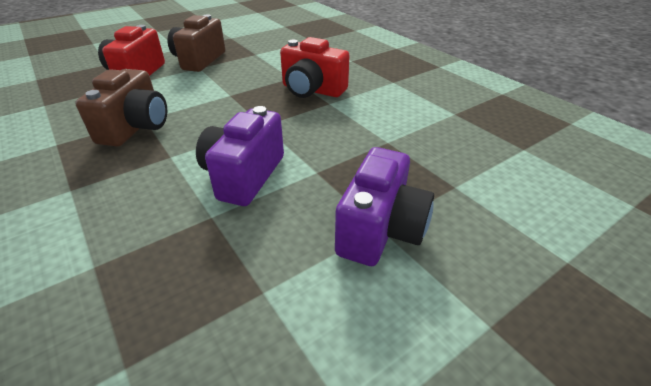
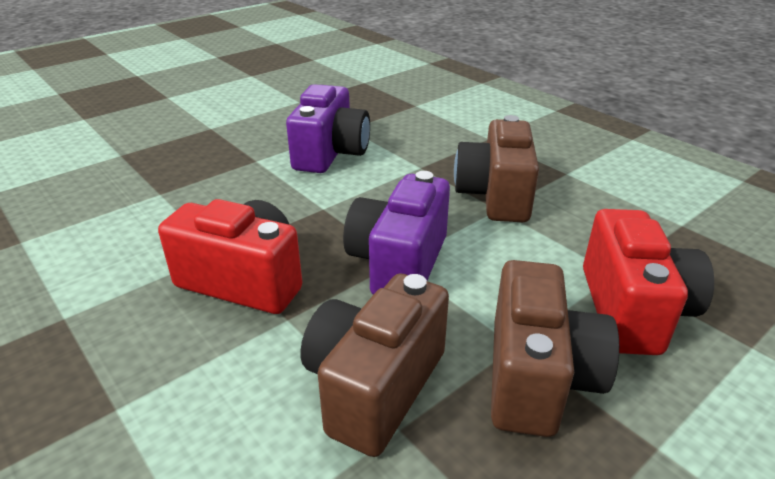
camera: 175 degrees right, 5 degrees down
(260, 61) = (374, 386): none -> brown camera
(380, 229) = (210, 126): purple camera -> purple camera (399, 263)

